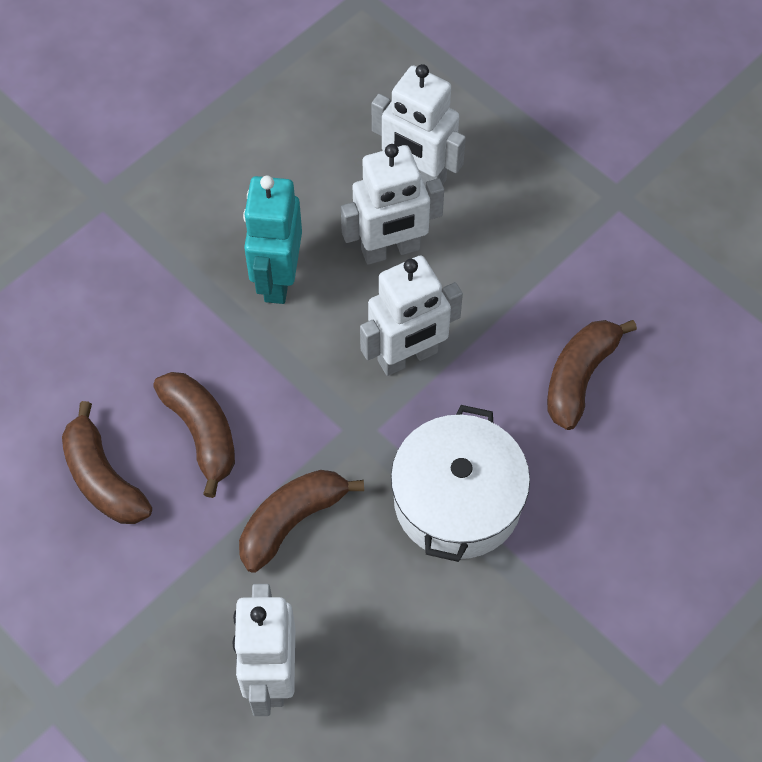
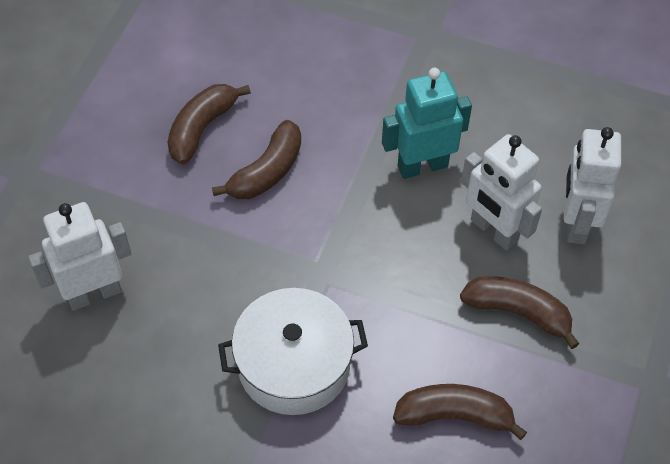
camera: 65 degrees right, 5 degrees down
(291, 521) = (222, 257): brown banana -> brown banana (518, 312)
(408, 357) = (403, 280): white robot -> none

